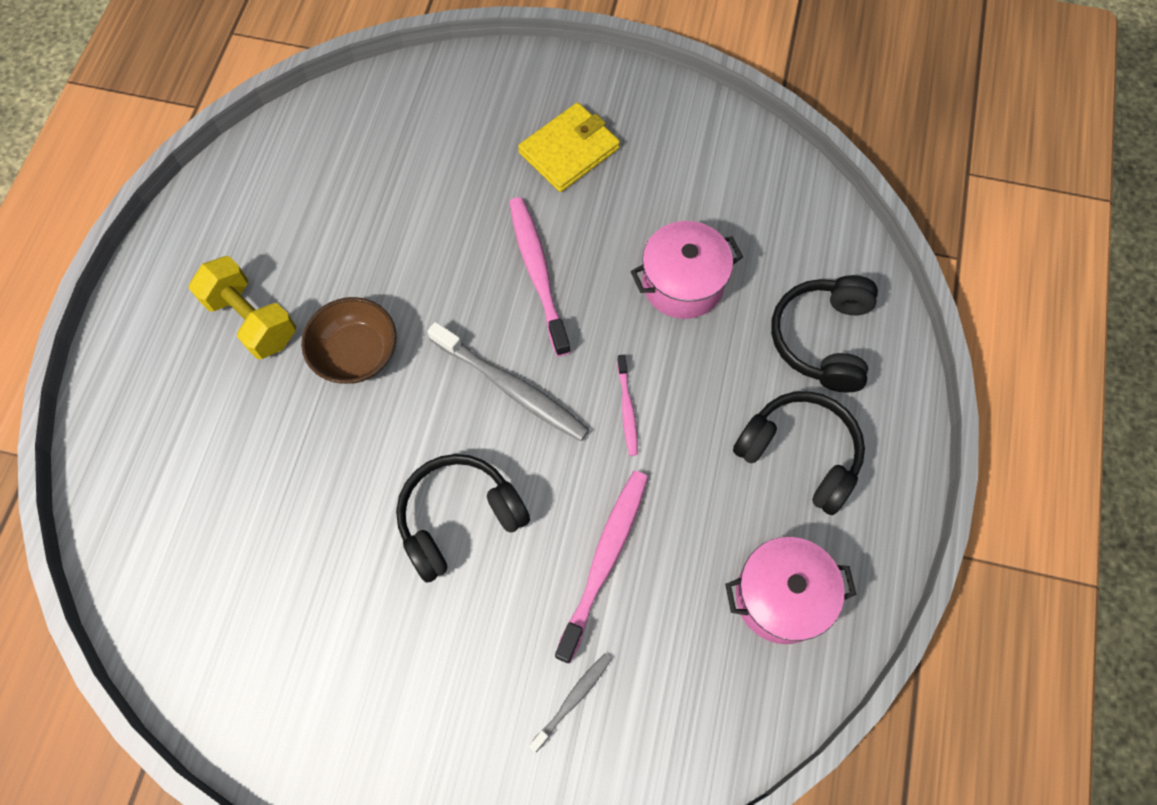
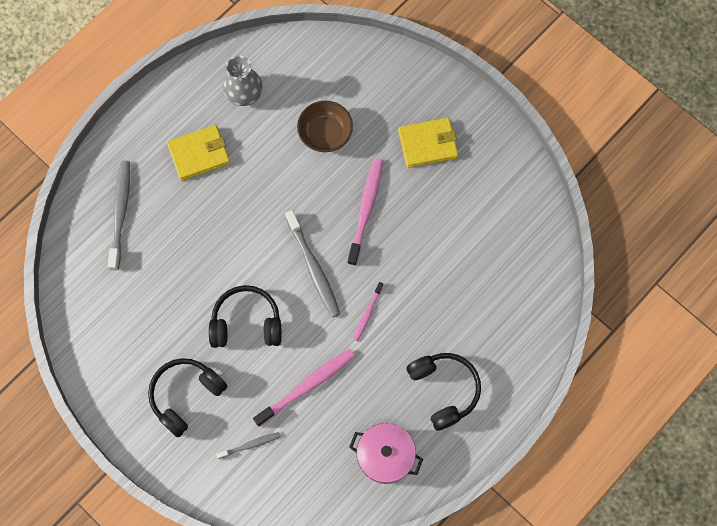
camera: 30 degrees right, 5 degrees up
(173, 464) = (120, 213): none -> grey toothbrush
(252, 320) = (199, 154): yellow dumbbell -> yellow wallet
(275, 209) = (244, 94): none -> grey vase
(356, 354) = (243, 203): brown bowl -> brown bowl (325, 134)
(682, 283) = (442, 259): pink pot -> none
(822, 339) = (499, 334): black headphones -> black headphones (186, 396)

